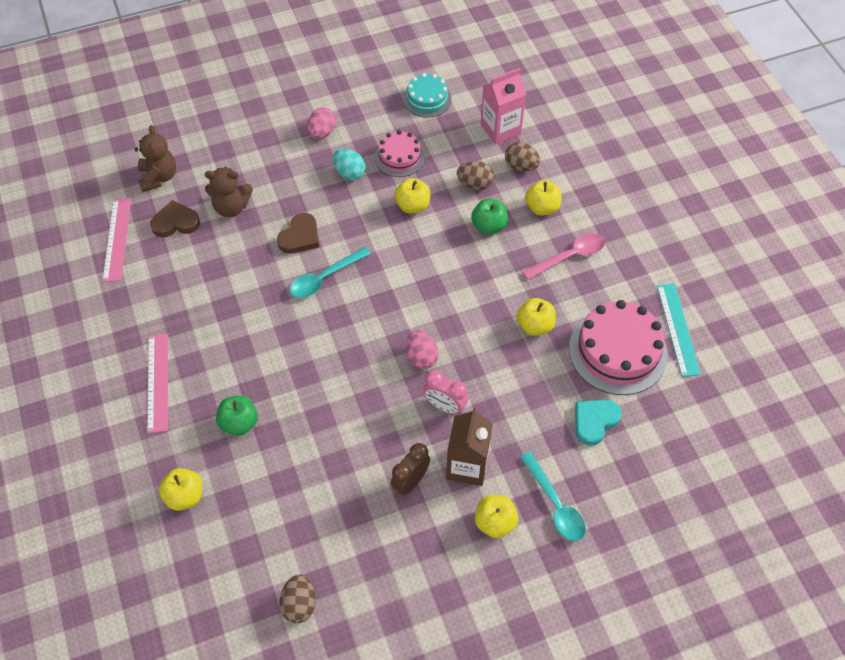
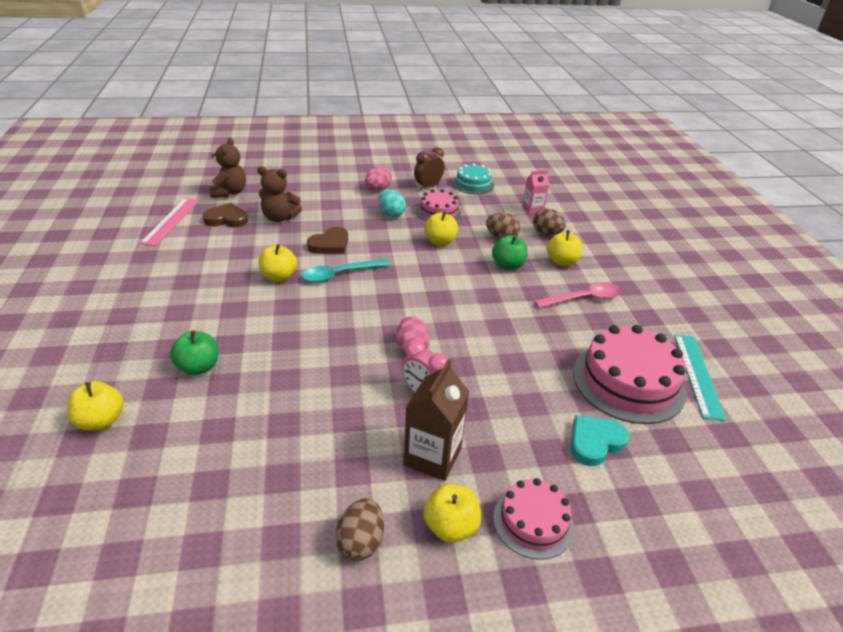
camera: 10 degrees right, 20 degrees down
(158, 382) = (139, 320): pink ruler -> none
(299, 604) = (163, 570): brown egg -> brown egg (361, 541)
(410, 481) = (360, 459): brown clock -> brown clock (428, 187)
(500, 129) = (532, 209): pink carton -> pink carton, size x0.62
(535, 325) = (539, 344): yellow apple -> yellow apple (279, 277)
(555, 504) = (533, 521): turquoise spoon -> pink cake

